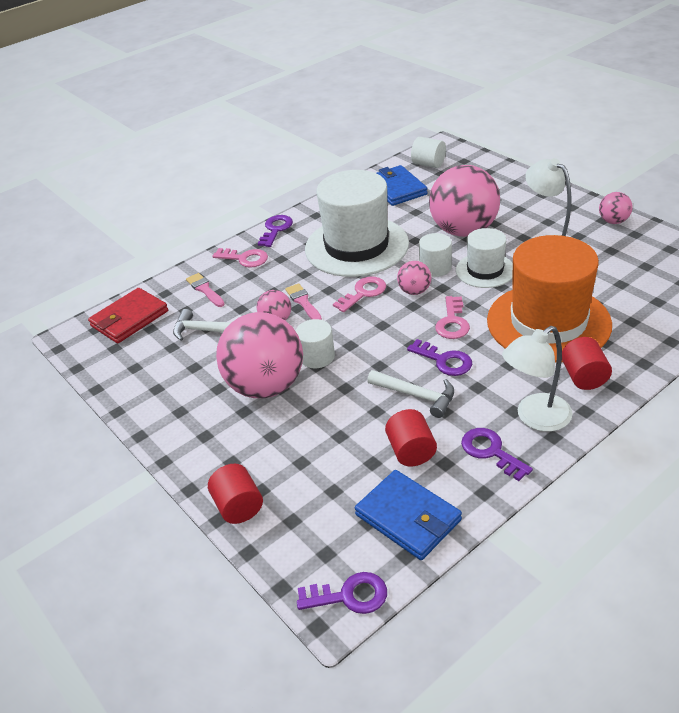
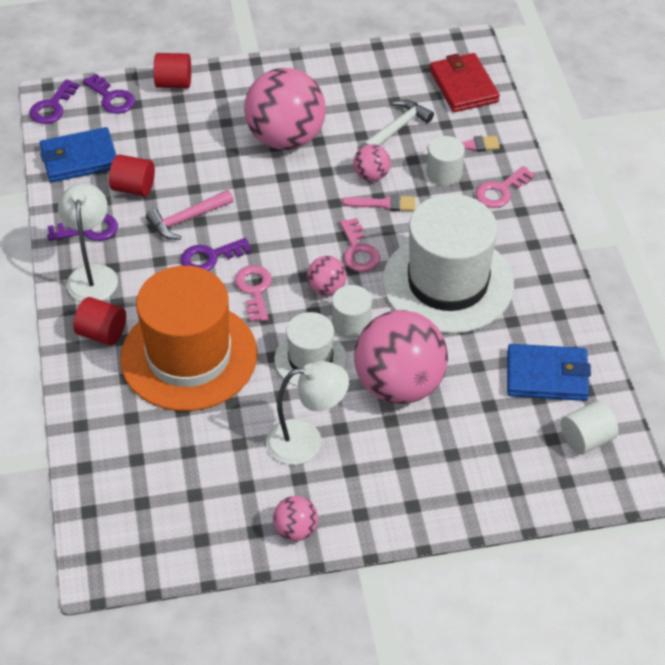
camera: 115 degrees right, 10 degrees up
(276, 229) = (541, 234): purple key -> purple key (112, 98)
(317, 357) = (294, 182): white cylinder -> white cylinder (444, 173)
(416, 395) = (187, 219): white hammer -> pink hammer
(452, 322) = (254, 290): pink key -> pink key turned 45 degrees clockwise

